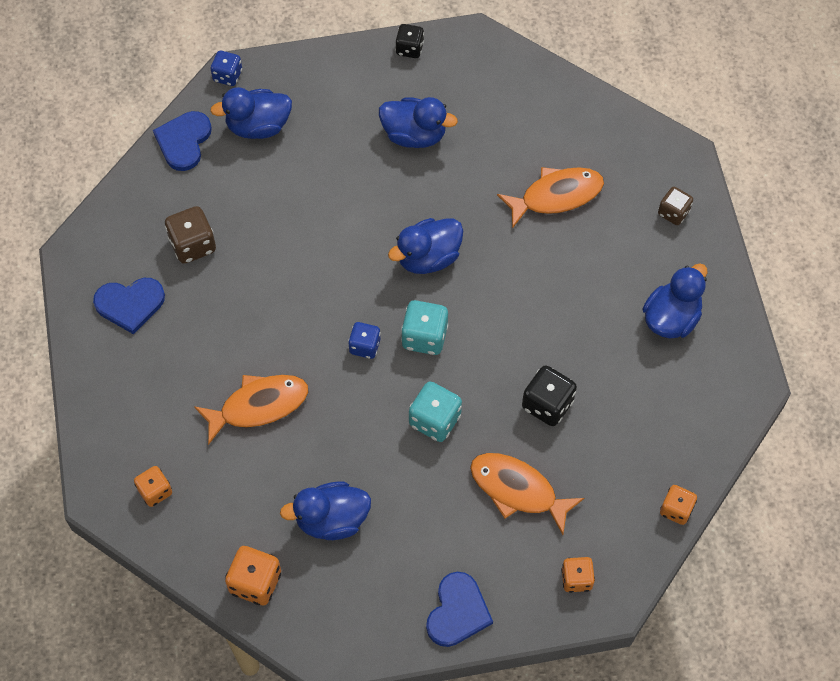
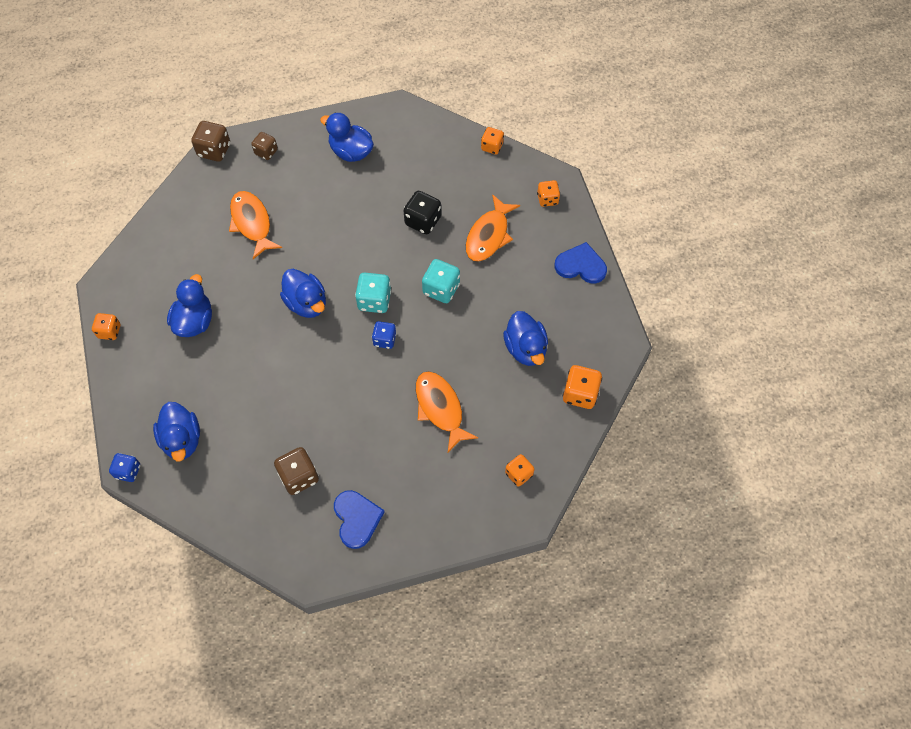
camera: 95 degrees left, 0 degrees up
(184, 141) = (196, 498): blue heart -> none
(409, 48) = (109, 331): black dice -> orange dice
(677, 151) = (214, 150): none -> brown dice

